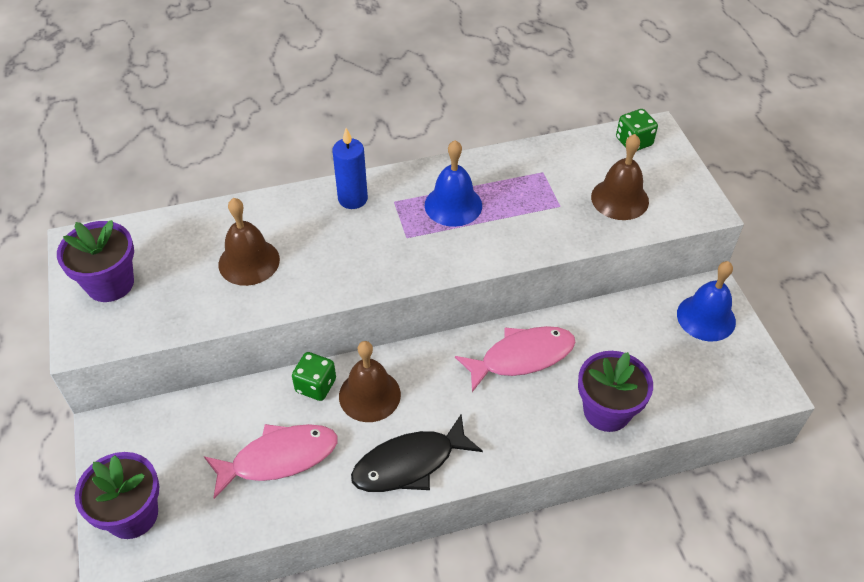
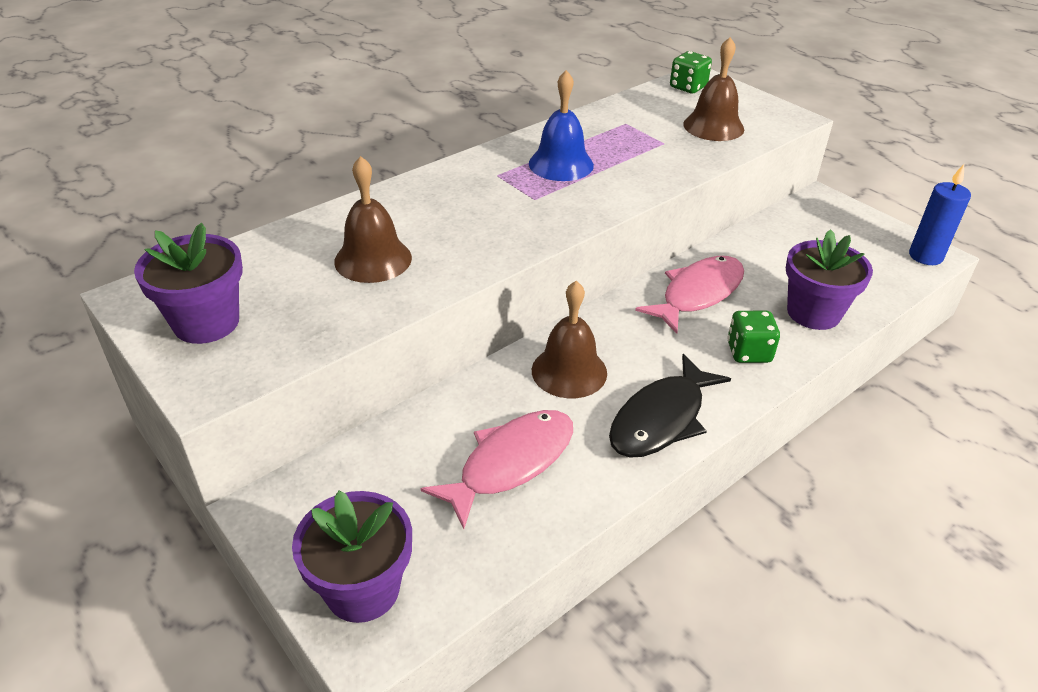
camera: 25 degrees left, 10 degrees down
(316, 385) = (502, 381): green dice -> green dice (748, 352)
(353, 199) = (451, 182): blue candle -> blue candle (925, 256)
(706, 317) = (833, 219): blue bell -> none

